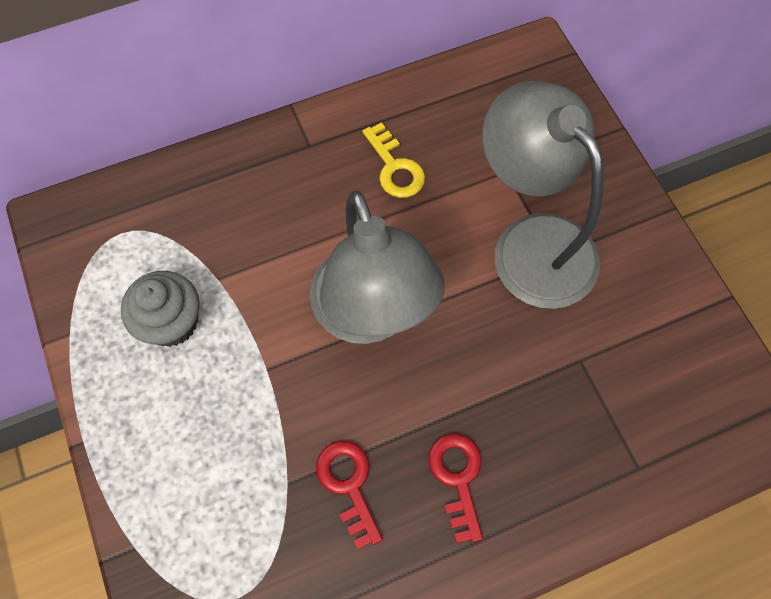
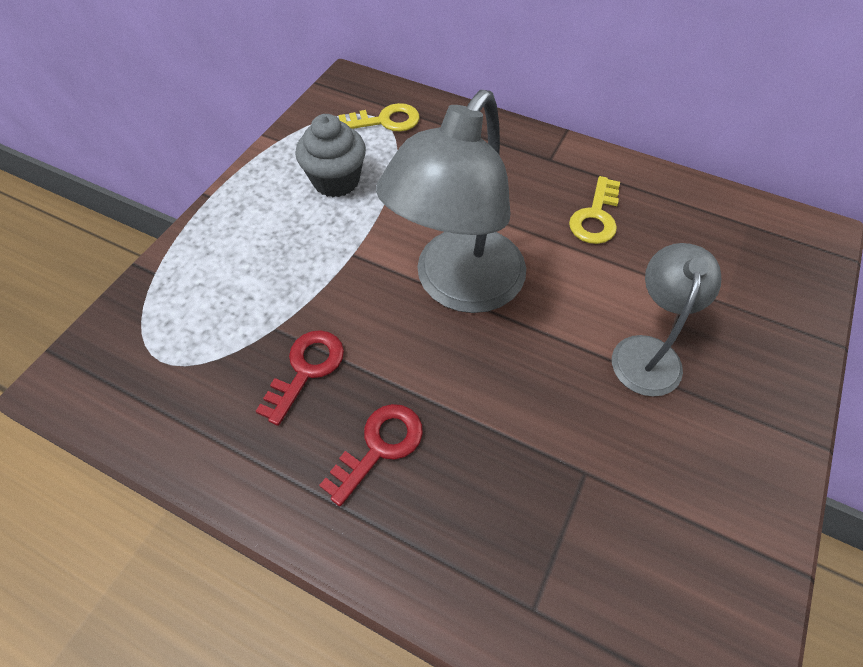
camera: 50 degrees right, 10 degrees down
(139, 228) = (385, 121): none -> yellow key
(531, 242) = (647, 352): grey lamp -> grey lamp, size x0.58

